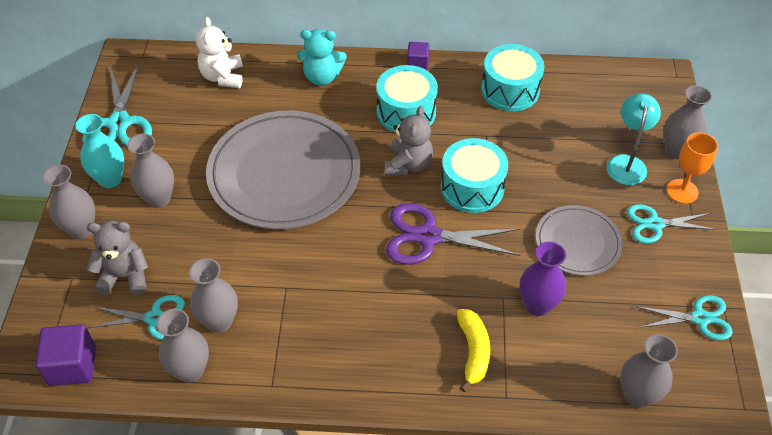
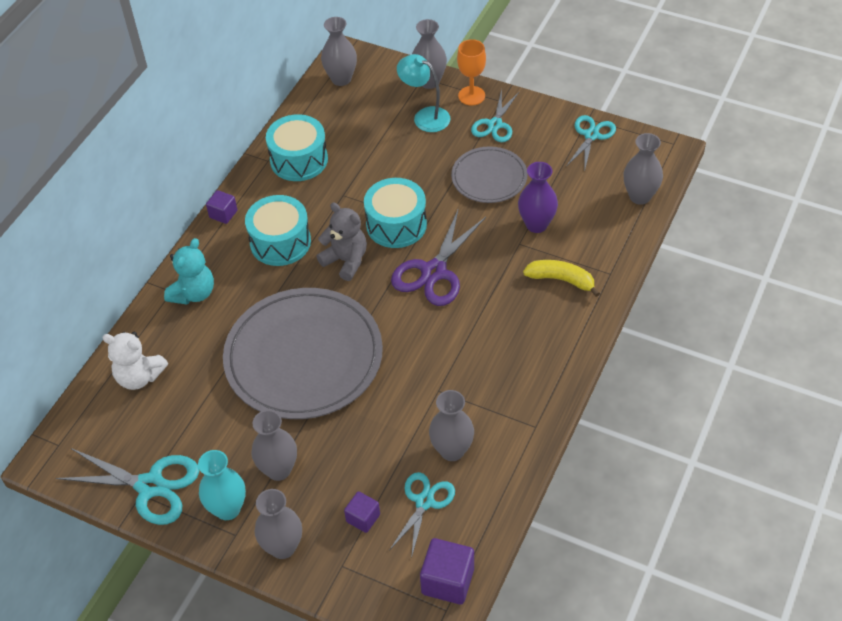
camera: 65 degrees left, 0 degrees up
(125, 276) = (363, 518): grey teddy bear -> purple cube
(190, 370) = (494, 484): grey vase -> grey vase (341, 79)

